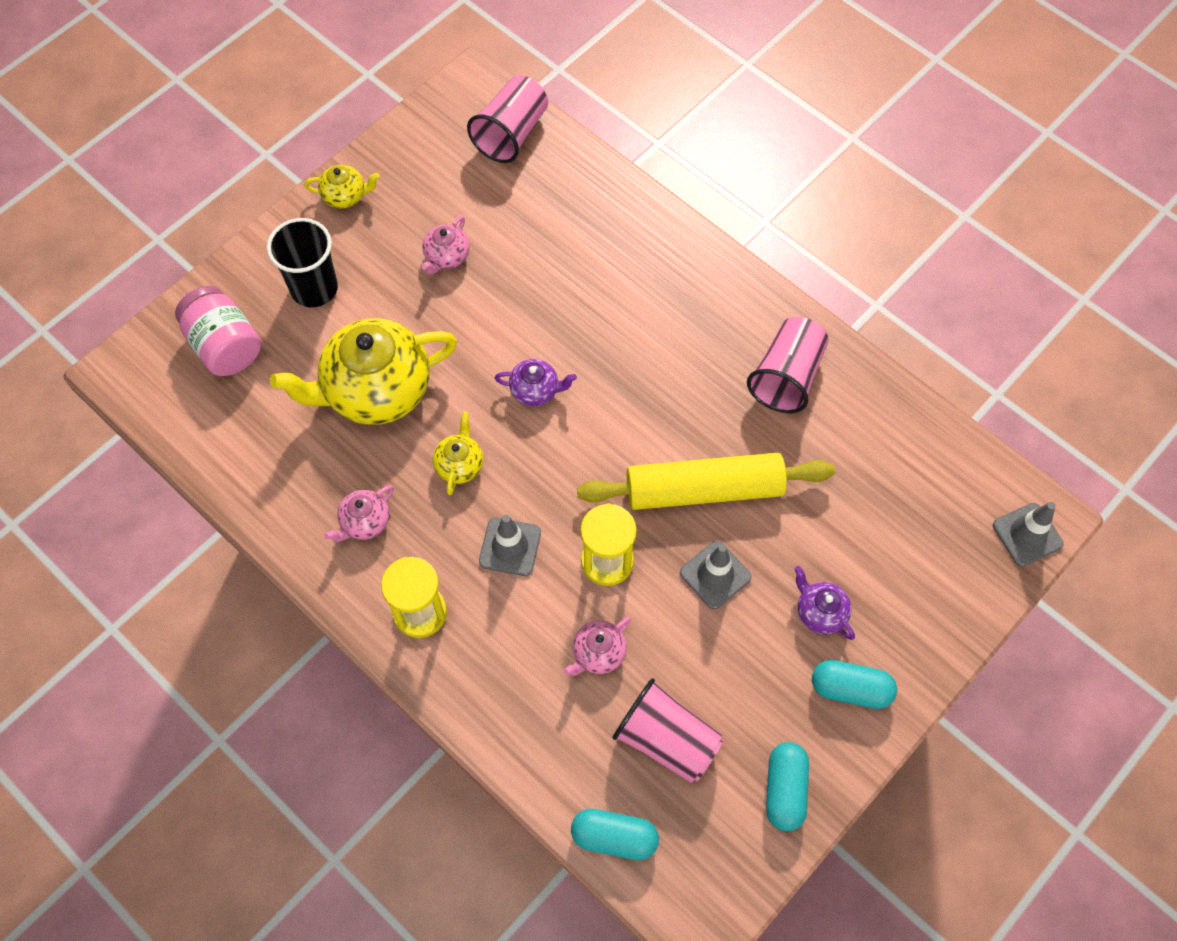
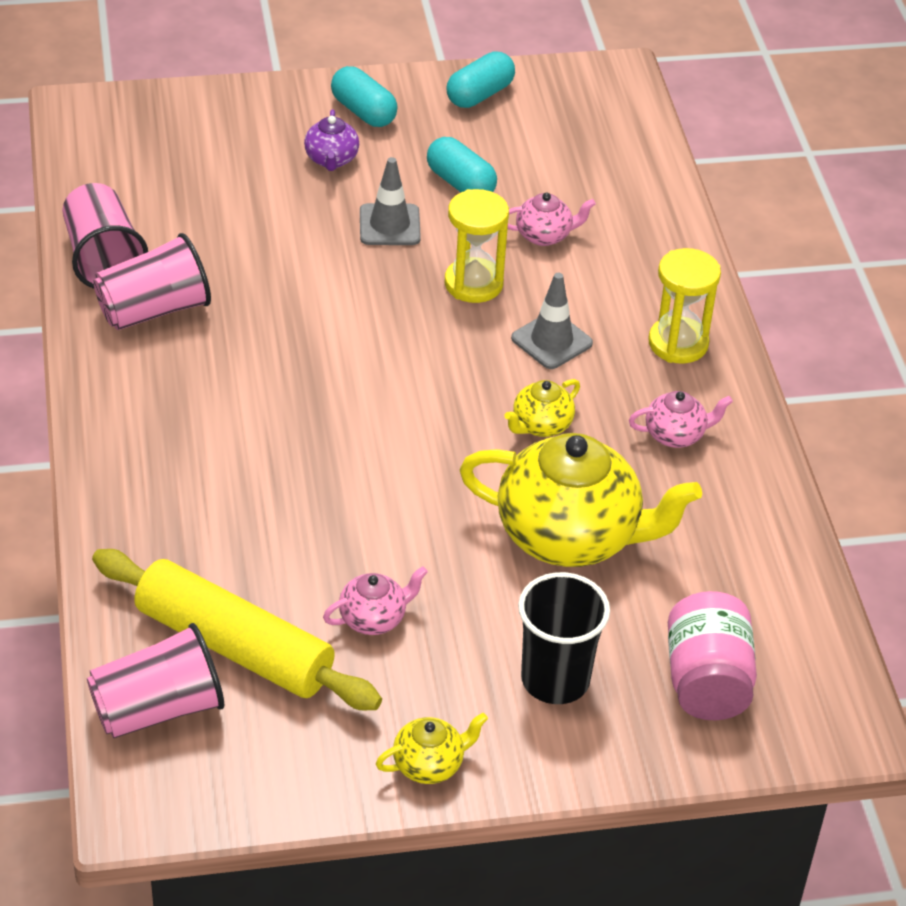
camera: 145 degrees left, 20 degrees down
(345, 196) = (429, 764): yellow teapot -> yellow teapot turned 120 degrees clockwise
(535, 390) = (405, 440): purple teapot -> none
(614, 837) = (638, 140): turquoise capsule -> turquoise capsule (460, 183)
(667, 740) = (541, 163): pink cup -> pink cup (103, 259)
(704, 489) = (331, 280): yellow rolling pin -> yellow rolling pin (234, 646)
(1027, 534) = (104, 109): grey traffic cone -> none

